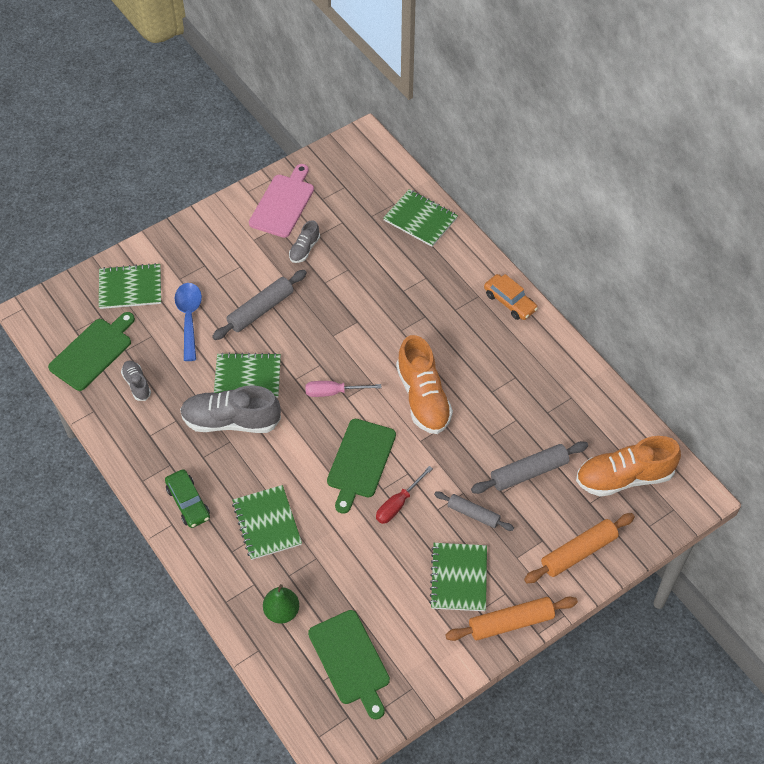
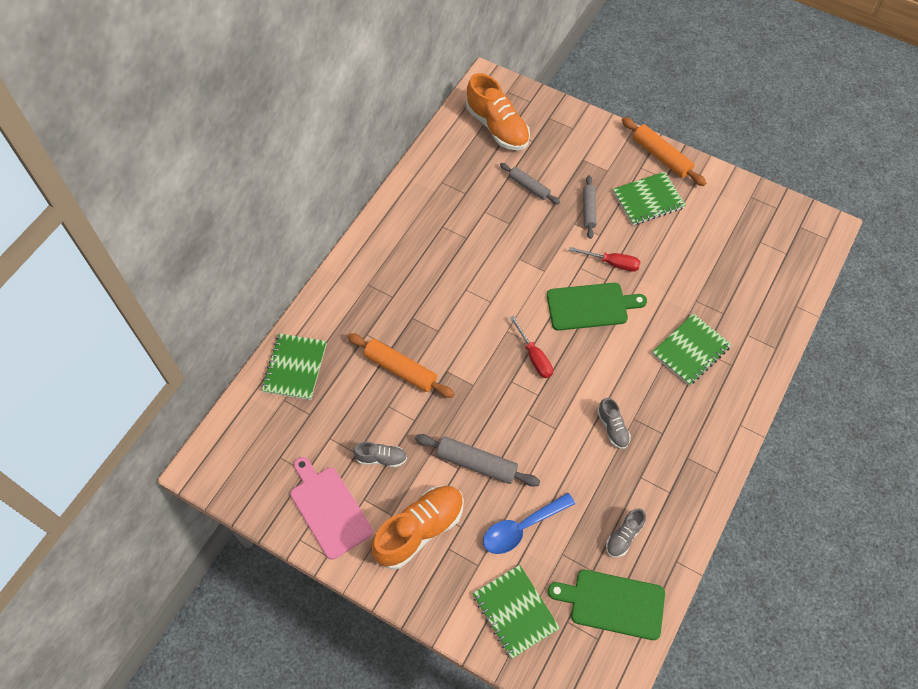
camera: 115 degrees left, 5 degrees up
(188, 503) = (712, 422): green car -> none
(231, 421) = (612, 428): grey shoe -> grey shoe, size x0.50
(247, 377) = (559, 437): green notebook -> none
(282, 611) = (755, 304): green pear -> none
(283, 203) = (329, 509): pink cutting board -> pink cutting board turned 60 degrees clockwise
(333, 392) = (534, 357): pink screwdriver -> red screwdriver
(350, 660) = (759, 242): green cutting board -> none
(423, 398) = (500, 285): orange shoe -> orange shoe (419, 530)
(509, 302) = (363, 258): orange car -> none
(529, 472) = (529, 187): grey rolling pin -> grey rolling pin, size x0.66
(578, 552) = (578, 135): orange rolling pin -> orange rolling pin (400, 369)

